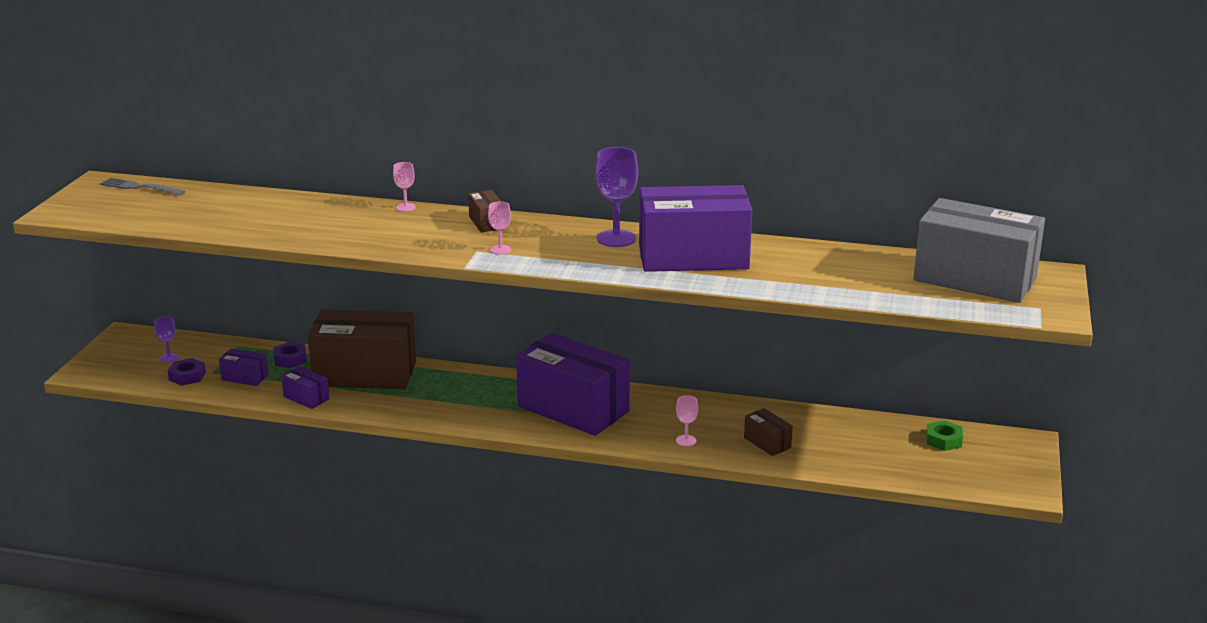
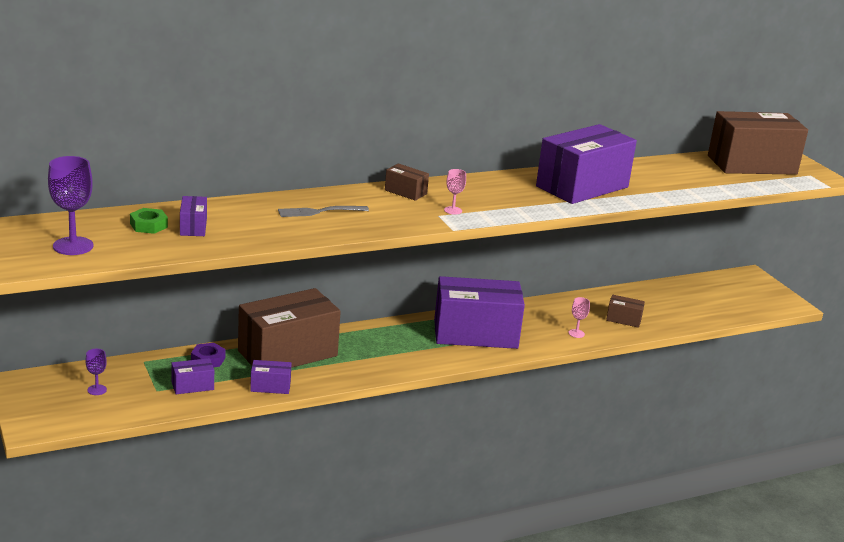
camera: 40 degrees left, 0 degrees up
(140, 187) = (60, 224): grey fork -> grey fork (319, 212)
(187, 376) = (139, 400): purple nut -> none
(236, 212) = (193, 227): none -> purple box
(405, 207) = (324, 193): pink goblet -> none
(616, 238) = (512, 184): purple goblet -> purple goblet (73, 246)
(943, 440) = (710, 287): green nut -> green nut (148, 225)
(975, 279) = (751, 165): grey box -> brown box

